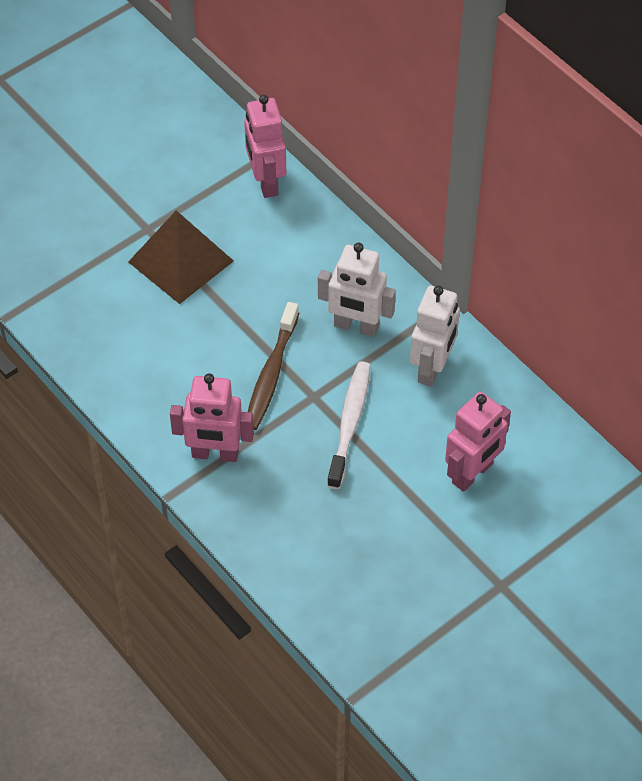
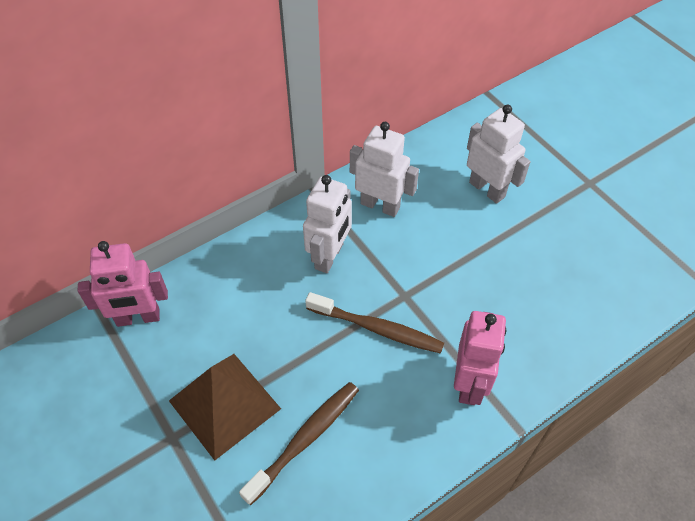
camera: 85 degrees left, 0 degrees up
(150, 325) = (305, 439): none -> brown toothbrush
(350, 423) = (436, 270): white toothbrush -> none
(473, 474) = (487, 189): pink robot -> white robot

